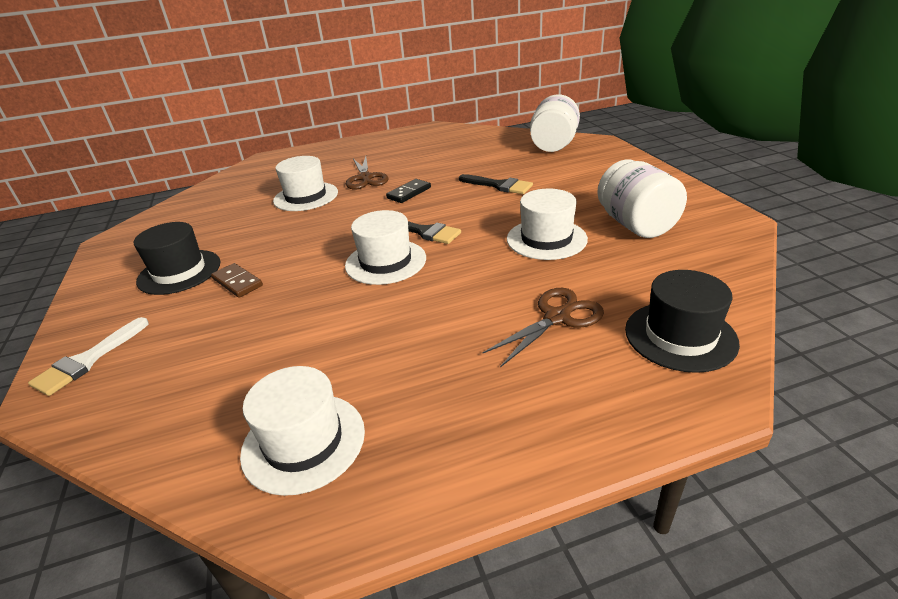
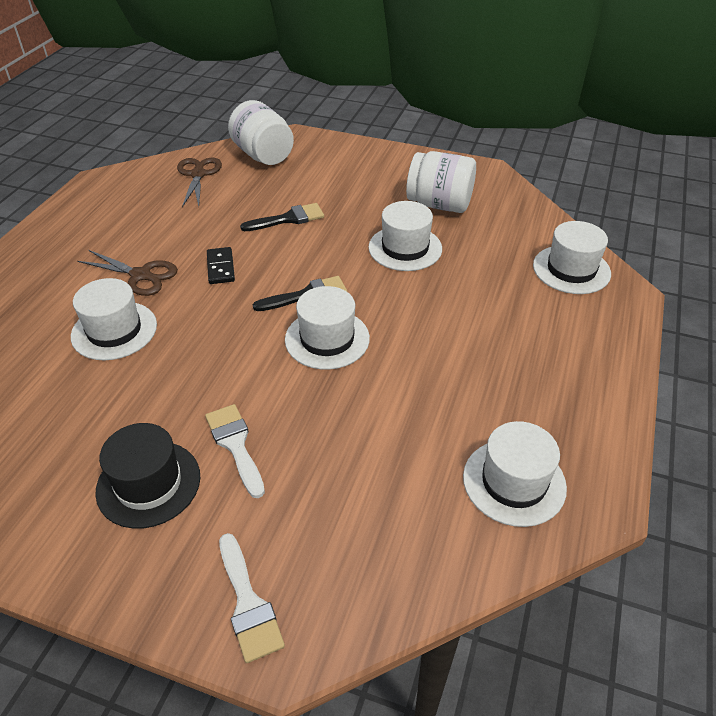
camera: 55 degrees left, 10 degrees up
(237, 282) = (235, 445): brown domino -> white brush
(557, 317) = (503, 301): brown scissors -> brown scissors (198, 174)
(680, 336) = (571, 269): black hat -> white hat

